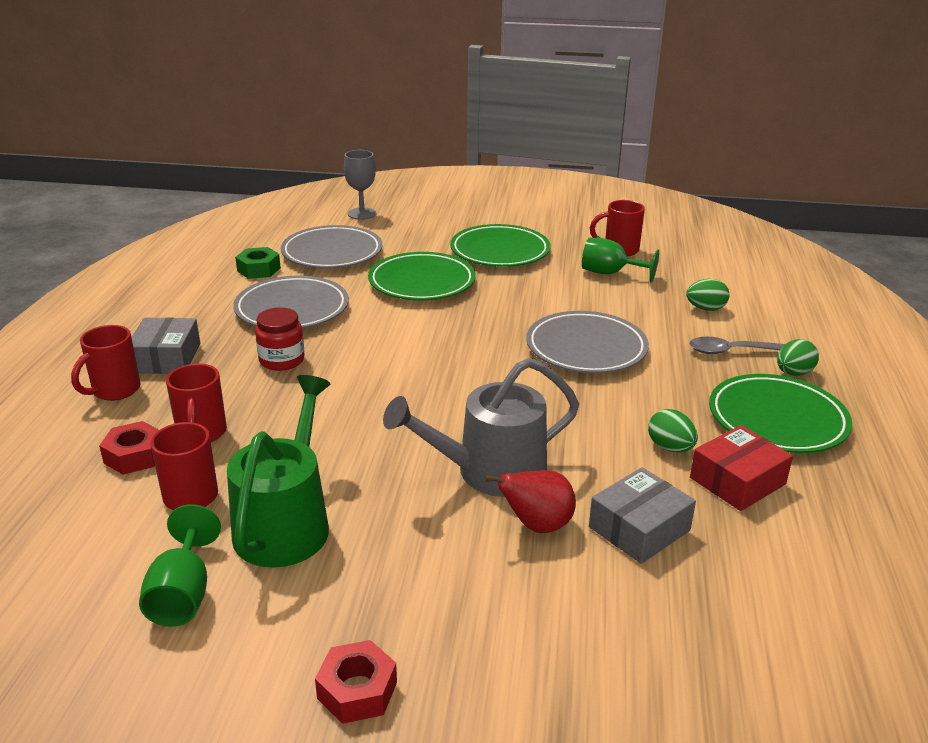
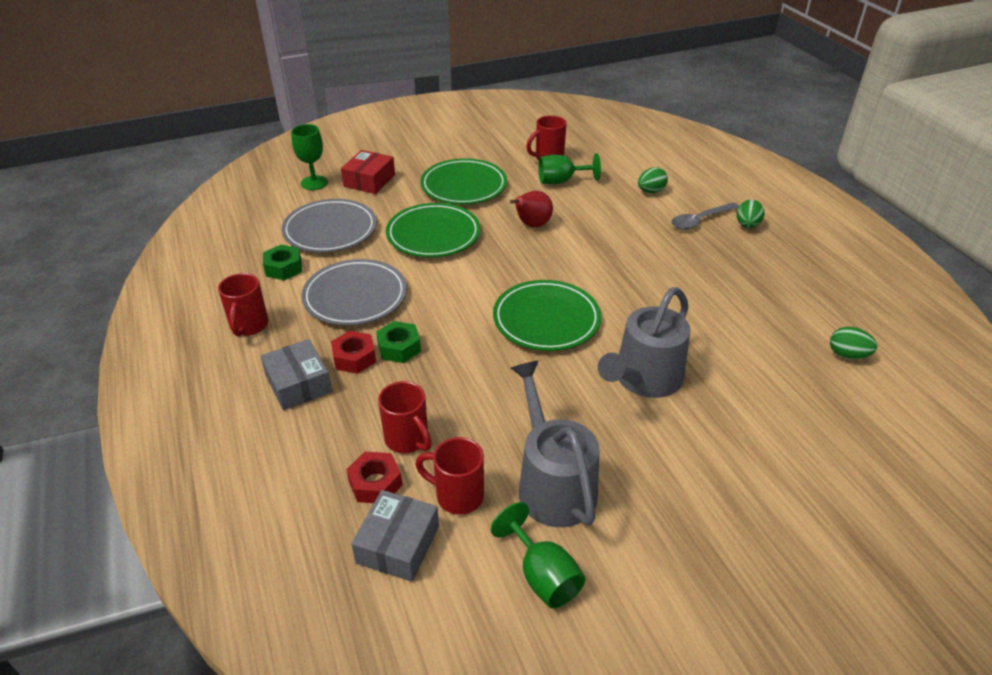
camera: 30 degrees left, 10 degrees up
(114, 391) = (288, 433): red mug -> red mug (249, 326)
(282, 360) = (399, 348): red jar -> green nut
(286, 523) = (553, 484): green watering can -> grey watering can
(357, 690) = (727, 580): red nut -> red nut (354, 358)
(362, 214) = (314, 183): grey goblet -> green goblet
(536, 526) = (711, 407): red pear -> red pear (532, 225)
(586, 348) = (607, 252): grey plate -> none
(639, 528) = (769, 380): grey box -> grey box (398, 544)
(670, 448) = (731, 312): green egg -> green egg (847, 355)
(737, 481) = (789, 321): red box -> red box (369, 180)
(777, 419) = (769, 265): green plate -> green plate (546, 320)

